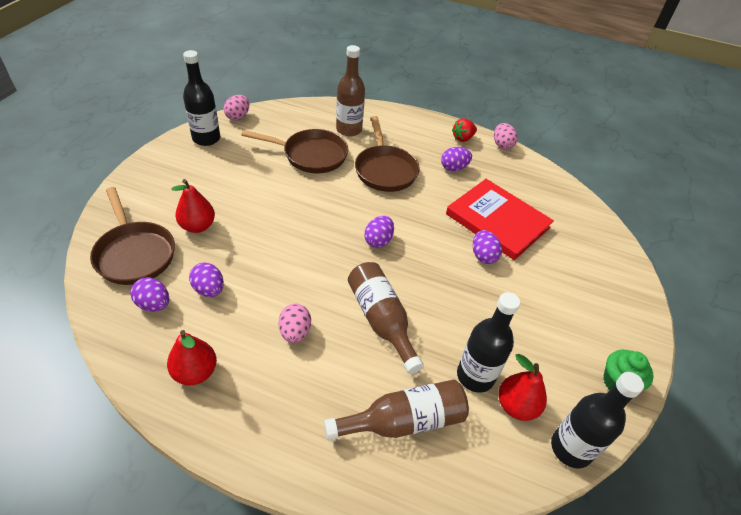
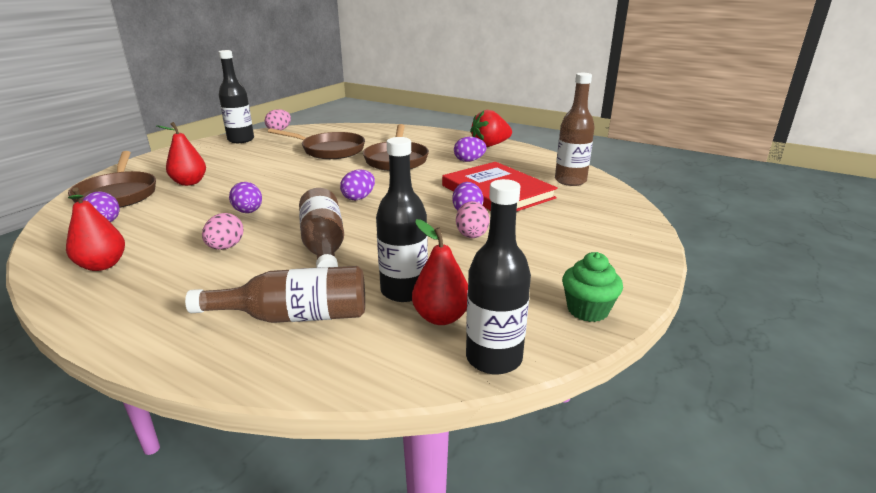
camera: 15 degrees right, 20 degrees down
(209, 289) = (165, 217): purple egg -> purple egg (248, 212)
(349, 130) = (377, 138): brown bottle -> brown bottle (570, 181)
(463, 138) = (489, 145): red strawberry -> red strawberry, size x1.57
(502, 145) = (529, 150): pink egg -> pink egg (471, 234)

